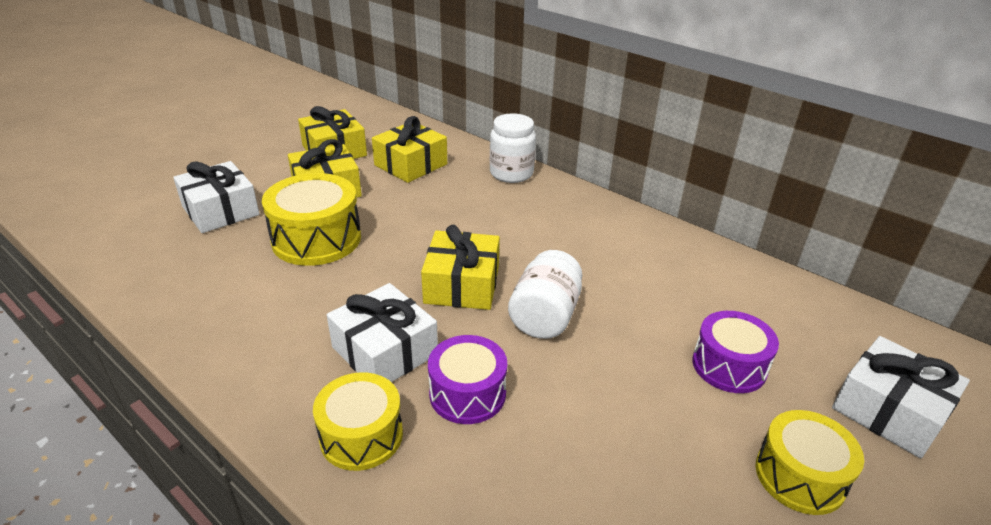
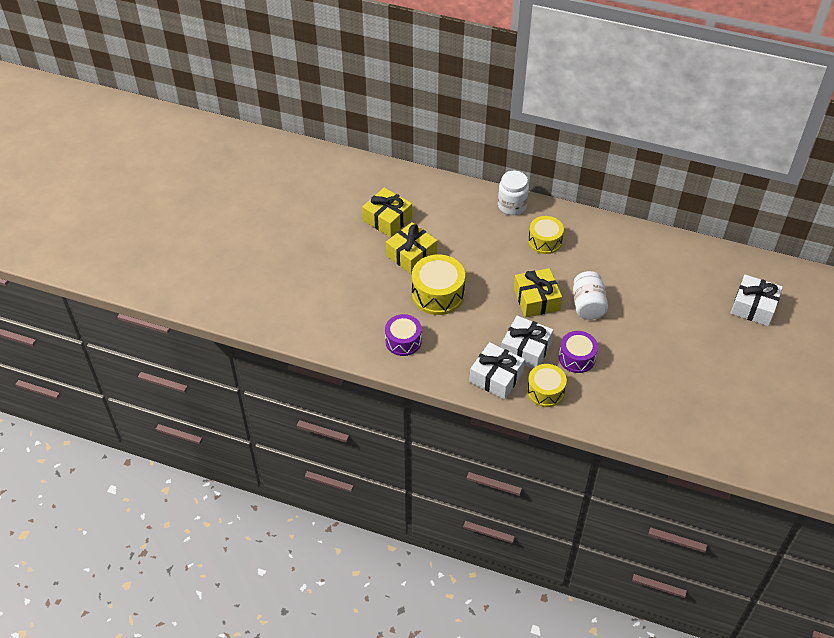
camera: 20 degrees left, 15 degrees up
(220, 211) = (364, 291): white gift -> white gift (496, 377)
(410, 164) = (445, 217): yellow gift -> none
(729, 366) = (682, 306): purple drum -> purple drum (403, 341)
(800, 476) = (724, 349): yellow drum -> yellow drum (545, 241)

